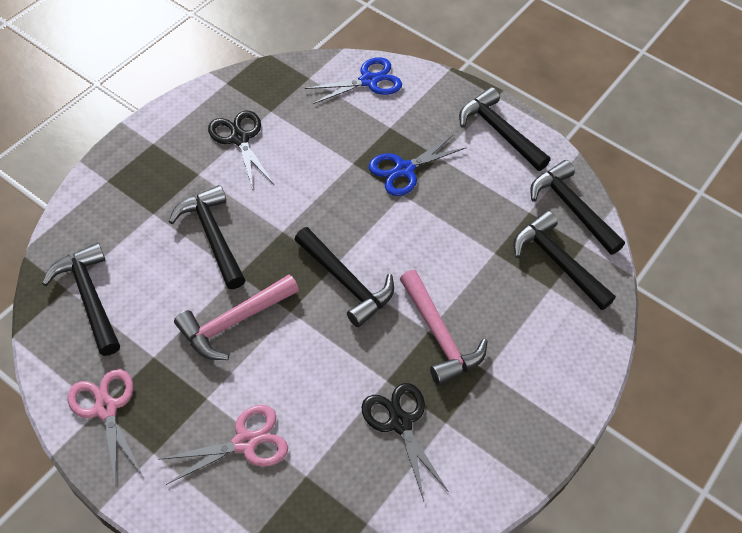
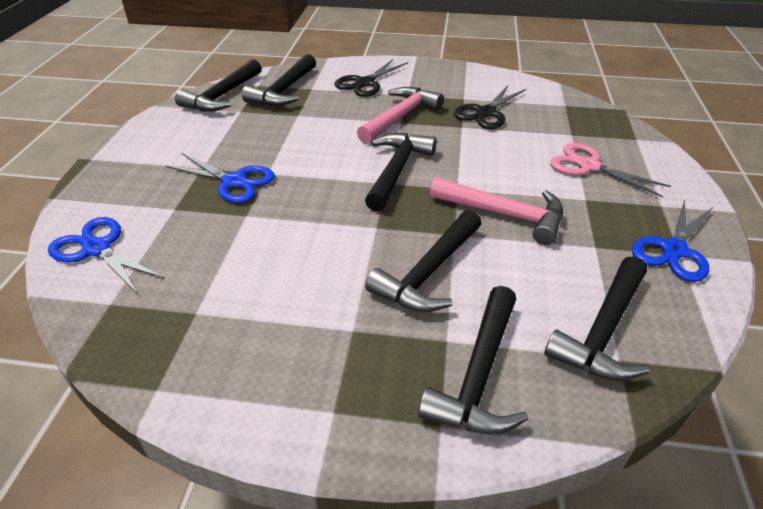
camera: 115 degrees left, 15 degrees down
(106, 408) = (674, 250): pink scissors -> blue scissors
(239, 138) = (265, 320): black scissors -> black scissors (365, 83)
(499, 131) = (145, 145): black hammer -> black hammer (479, 375)

